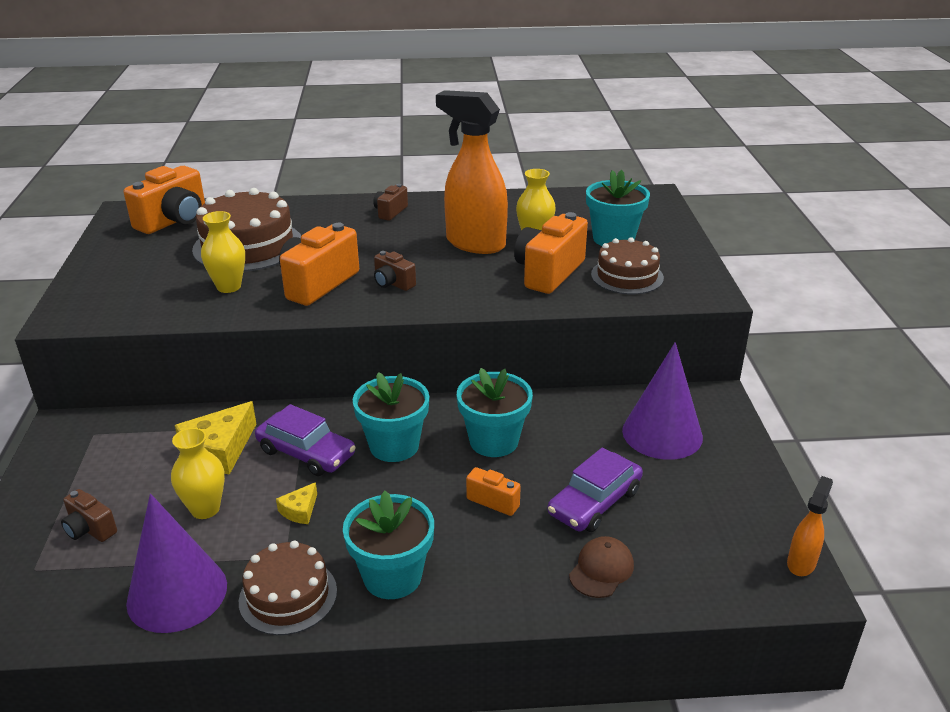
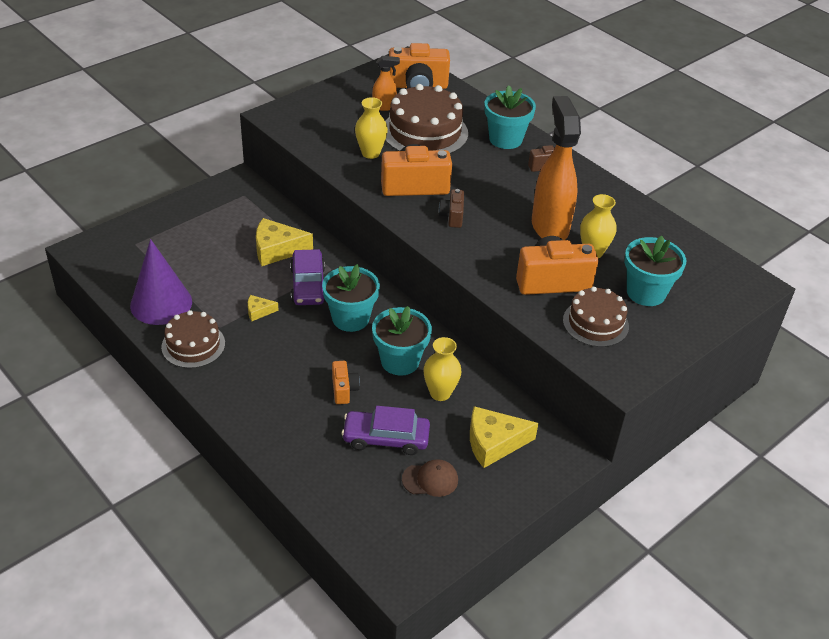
camera: 50 degrees right, 10 degrees up
(90, 529) = (176, 243): brown camera -> none
(205, 509) = (227, 274): yellow vase -> yellow vase (440, 393)
(392, 576) = (241, 378): turquoise flower pot -> turquoise flower pot (505, 139)
(601, 569) = (326, 469): brown cap -> brown cap (430, 480)
(662, 433) = (494, 443): purple cone -> yellow cheese
(801, 563) = (422, 571): orange spray bottle -> orange spray bottle (384, 107)

